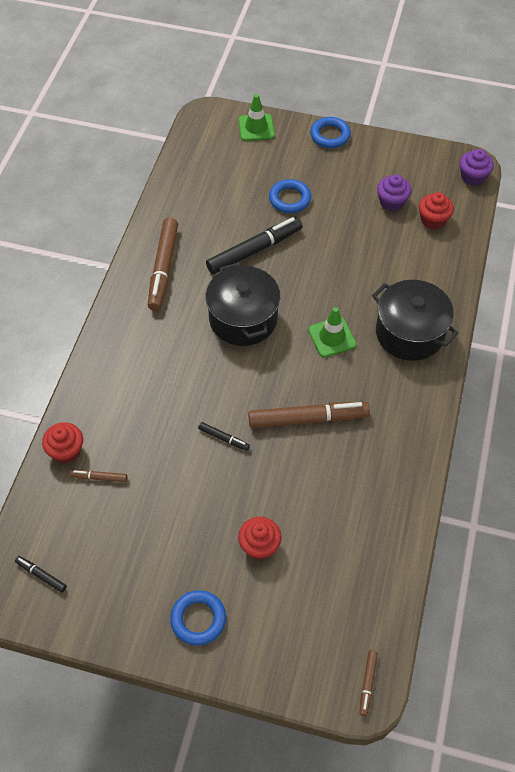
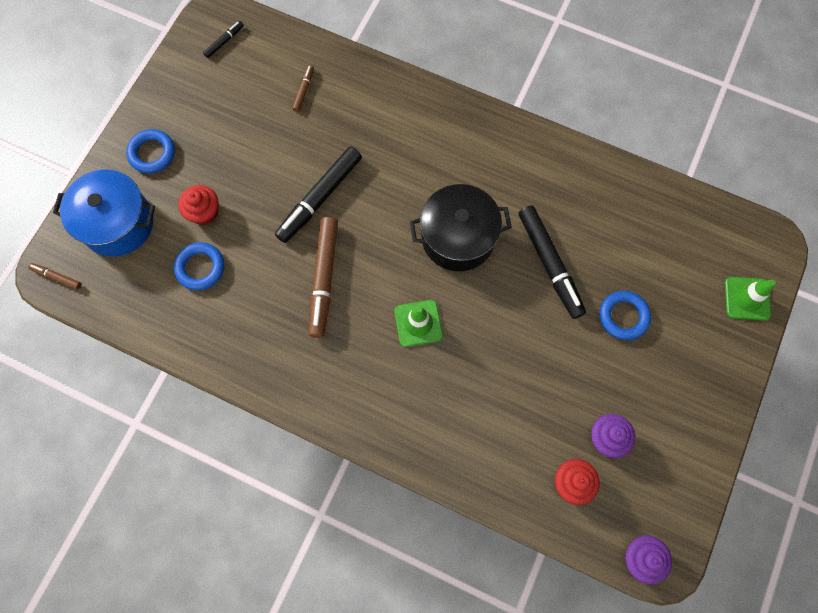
camera: 100 degrees right, 15 degrees up
(66, 450) = (337, 66): red cupcake -> none
(163, 268) = (536, 169): brown marker -> none
(223, 438) = (320, 198): black marker -> black marker, size x2.19
(290, 633) = (118, 223): none -> blue pot
(330, 135) = (728, 386): blue ring -> blue ring (200, 268)
(409, 333) = (409, 408): black pot -> none

